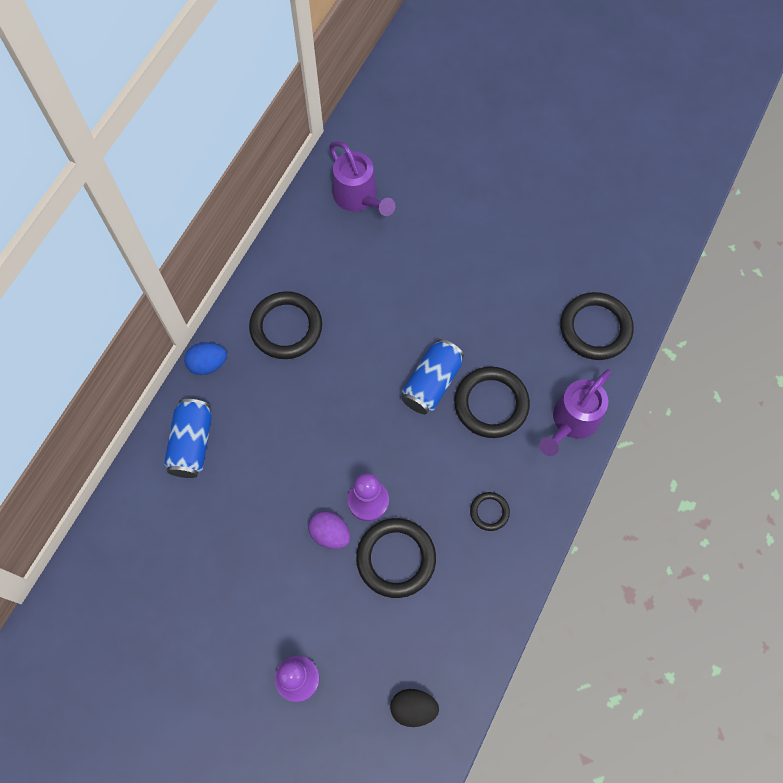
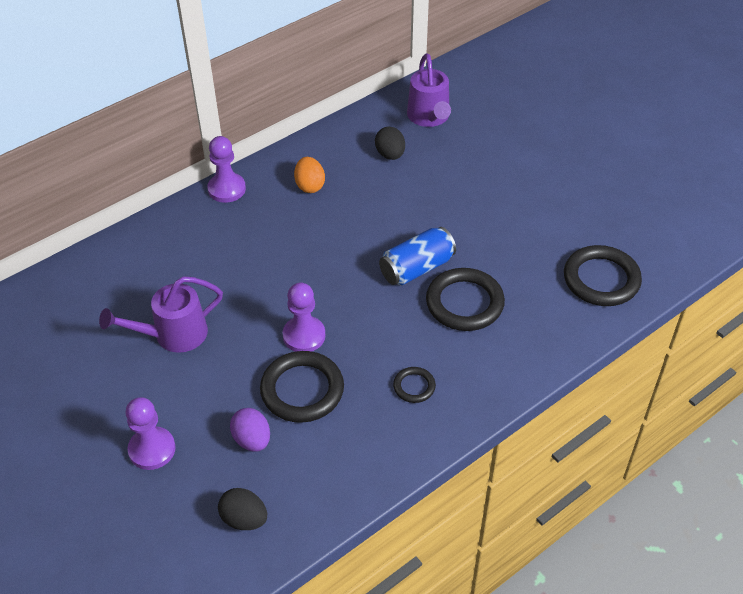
camera: 25 degrees right, 20 degrees down
(192, 444) = (176, 239): blue can -> none
(208, 364) = (227, 189): blue egg -> purple pawn
(286, 327) = (310, 186): black ring -> orange egg
(330, 534) = (253, 348): purple egg -> purple egg (252, 440)
(343, 259) = (390, 154): none -> black egg
(572, 422) = (537, 344): purple watering can -> purple watering can (173, 335)

